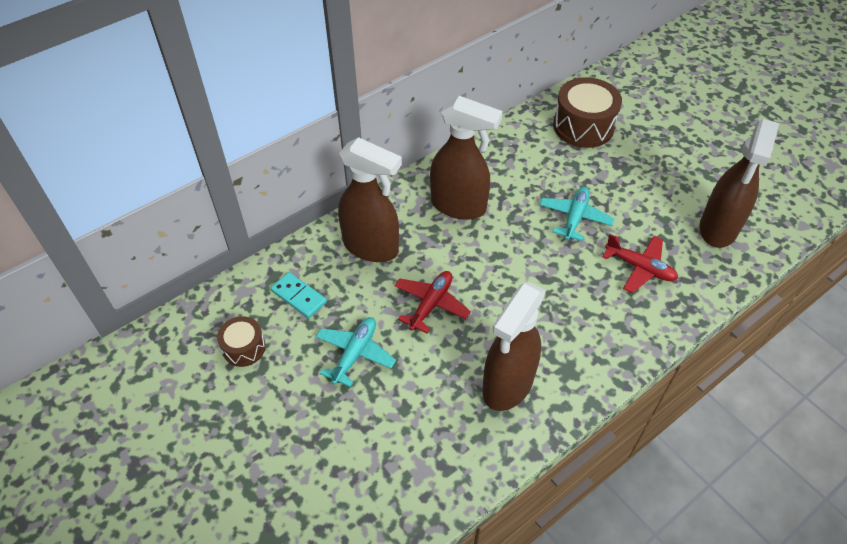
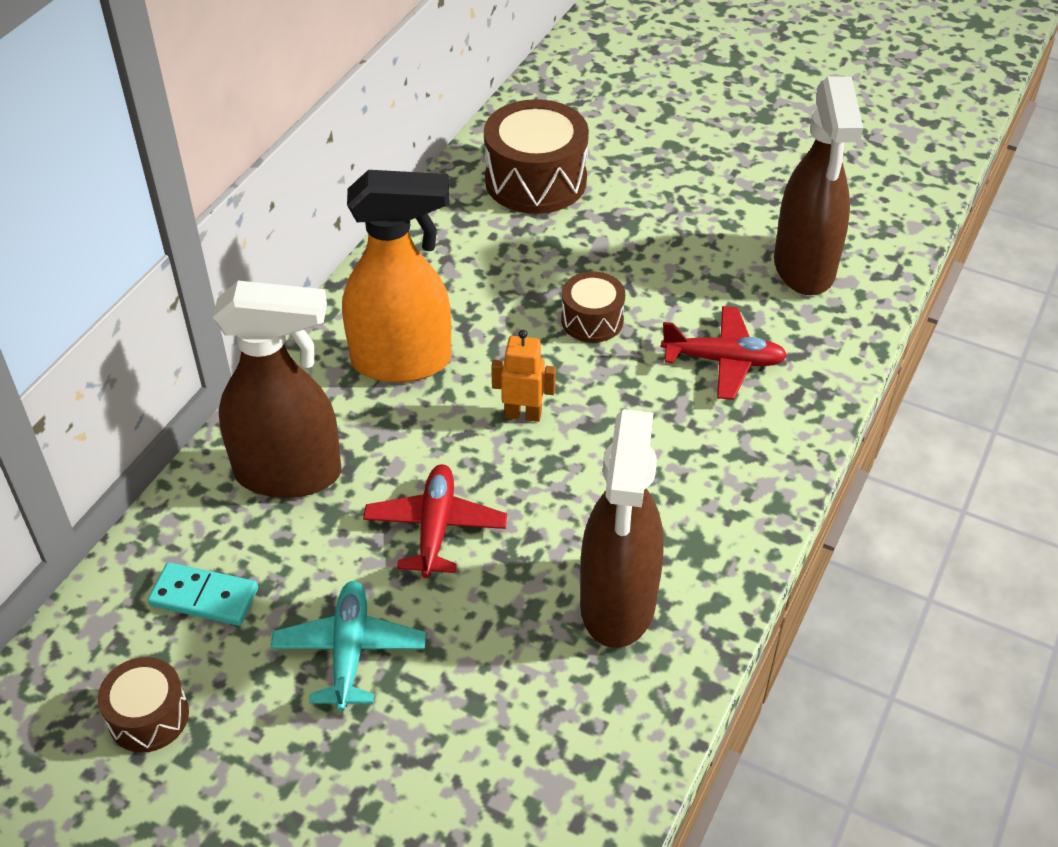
camera: 25 degrees left, 5 degrees down
(459, 206) = (403, 362): brown spray bottle -> orange spray bottle
(509, 258) = (523, 414): none -> orange robot
(575, 218) = (592, 320): turquoise plane -> brown drum

